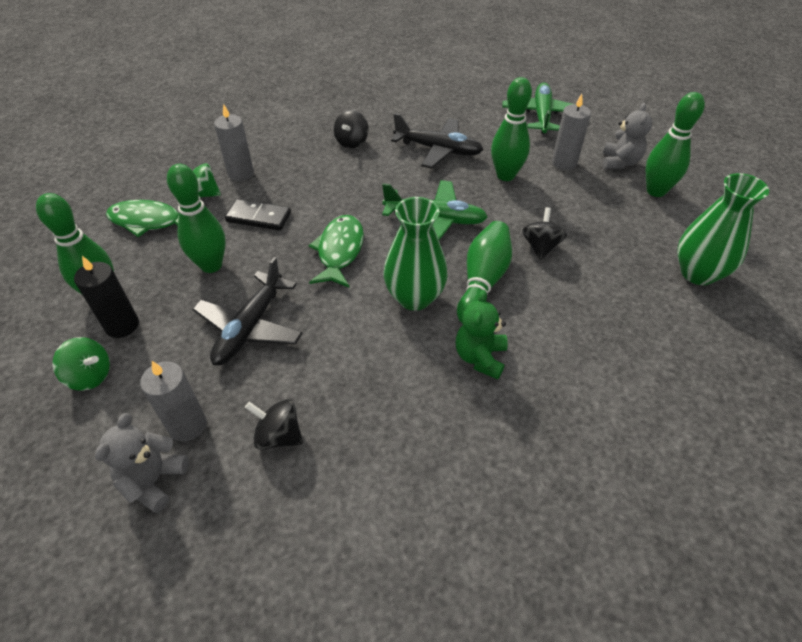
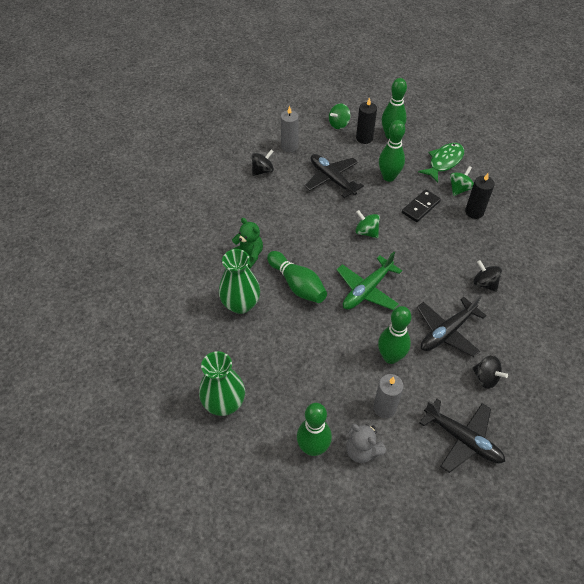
camera: 120 degrees right, 5 degrees up
(153, 481) = (270, 132): grey teddy bear -> none
(241, 173) = (474, 212): grey candle -> black candle
(339, 251) = (366, 232): green fish -> green spinning top
(414, 297) = (307, 248): green vase -> green vase (241, 304)
(540, 247) = (305, 331): black spinning top -> black spinning top (485, 378)
(541, 115) = (463, 439): green plane -> black plane

